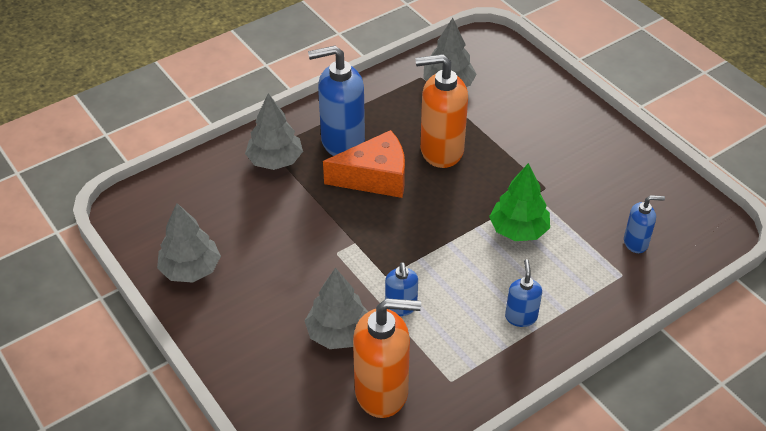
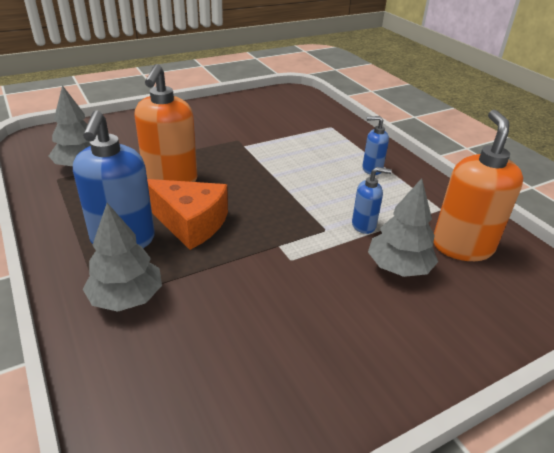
camera: 85 degrees left, 10 degrees down
(191, 269) = (302, 398): grey tree -> none
(375, 177) = (190, 223): orange cheese -> orange cheese turned 120 degrees clockwise
(518, 230) = (280, 157): green tree -> none
(636, 243) = (302, 117): blue soap dispenser -> none

